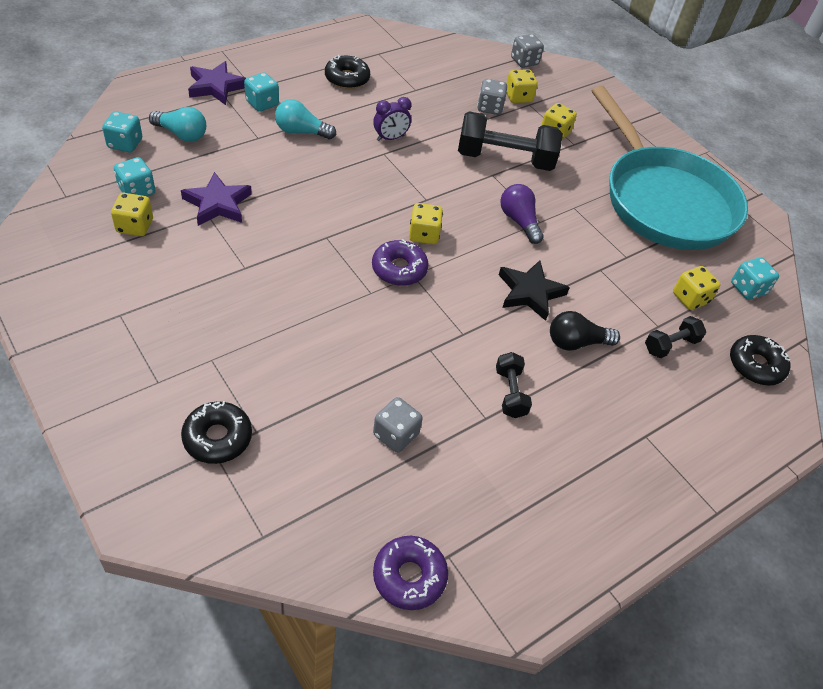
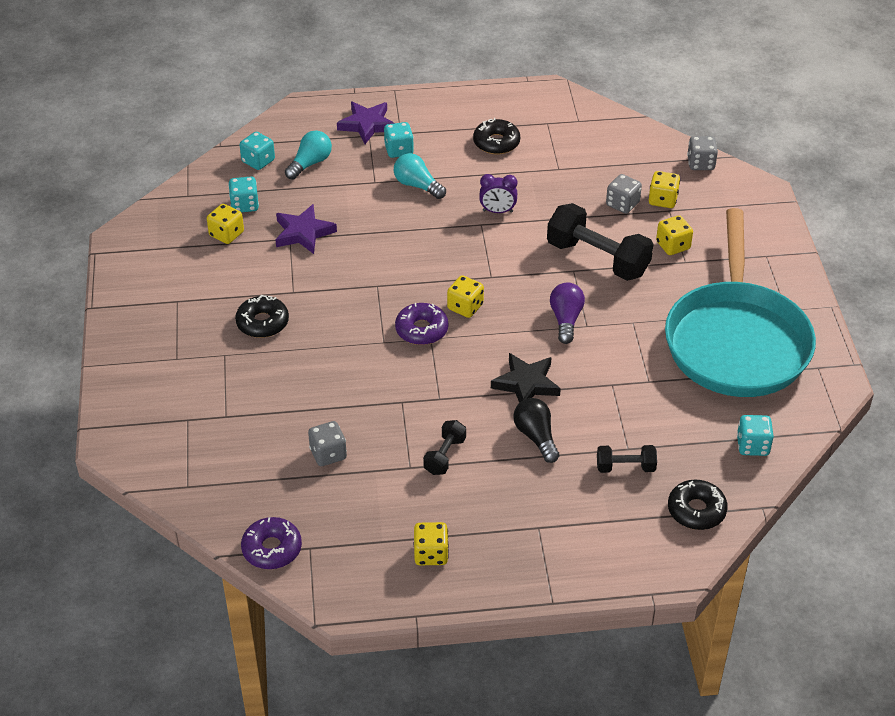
camera: 35 degrees right, 5 degrees down
(181, 134) = (310, 163): turquoise light bulb -> turquoise light bulb turned 105 degrees counterclockwise
(217, 438) = (195, 411): black donut -> black donut (262, 323)
(576, 342) = (536, 437): black light bulb -> black light bulb turned 45 degrees clockwise
(690, 298) = (682, 435): yellow dice -> yellow dice (431, 554)

